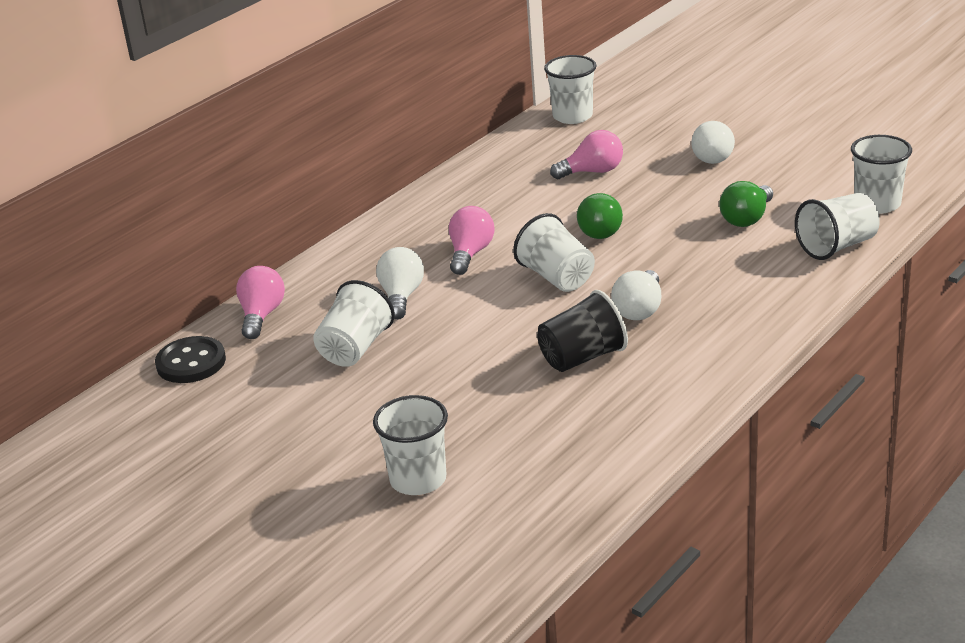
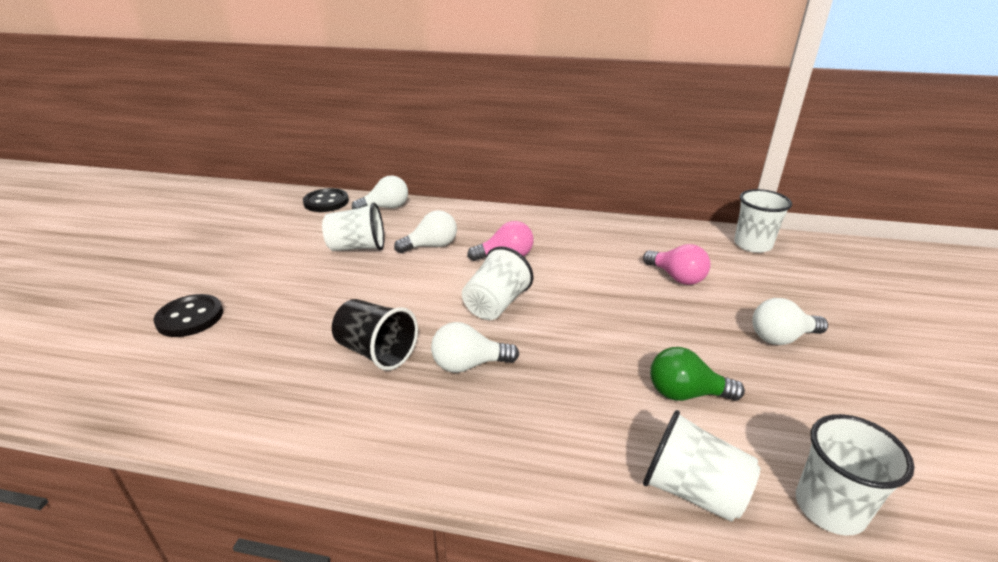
camera: 60 degrees right, 0 degrees up
(261, 315) = (386, 207): pink light bulb -> white light bulb
(418, 479) = (190, 317): white cup -> black button
(599, 230) = (586, 306): green light bulb -> none

